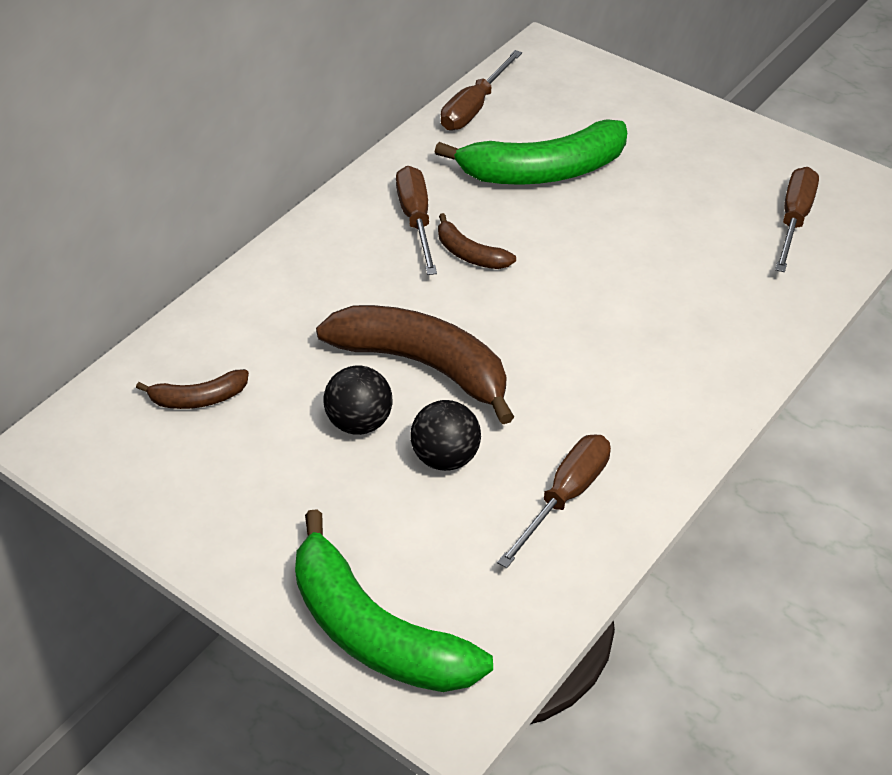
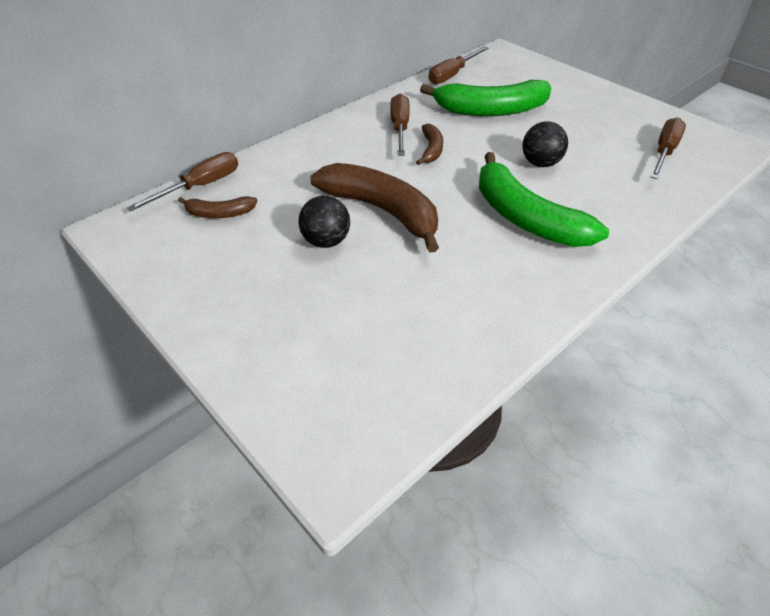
camera: 10 degrees right, 0 degrees up
(375, 631) = (292, 392): green banana -> green banana (525, 217)
(445, 457) = (382, 272): black ball -> black ball (540, 163)
(470, 254) = (431, 150): brown banana -> brown banana turned 135 degrees counterclockwise
(565, 497) = (469, 311): brown screwdriver -> brown screwdriver (200, 186)

